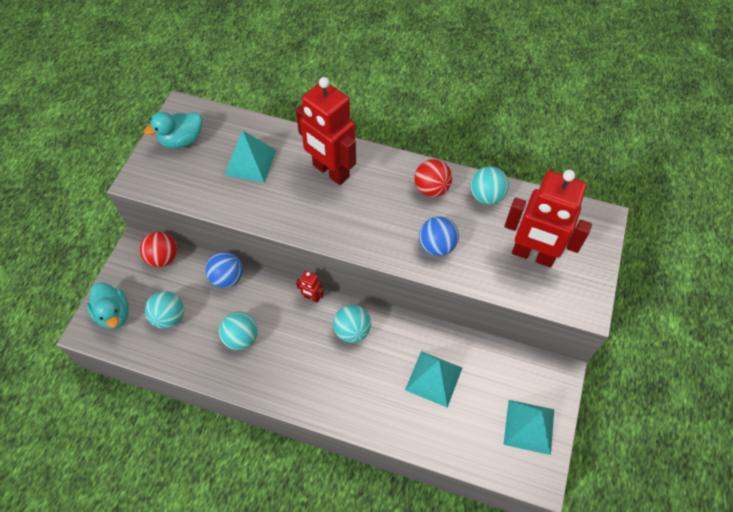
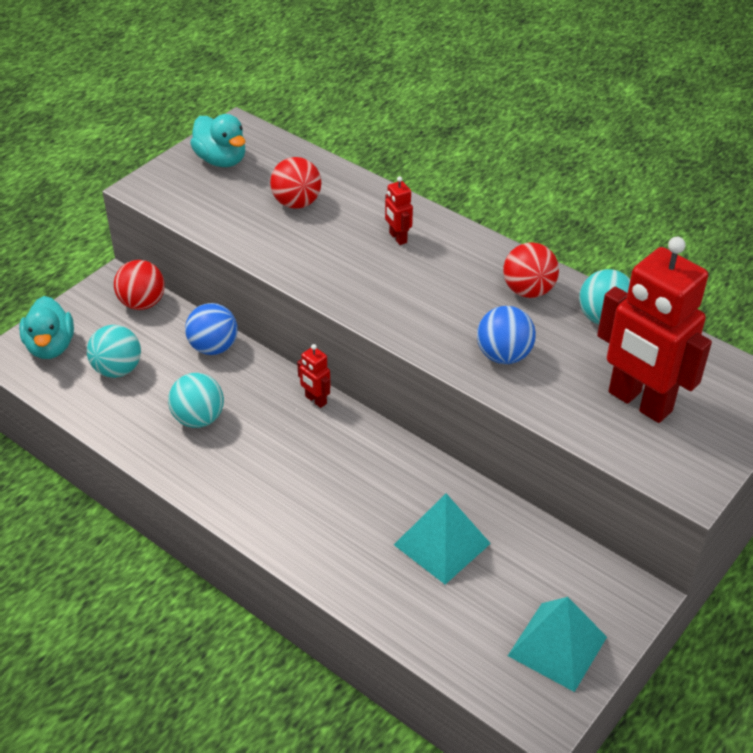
camera: 20 degrees right, 15 degrees down
(182, 140) = (221, 160): turquoise duck -> turquoise duck turned 120 degrees counterclockwise
(250, 162) = (296, 203): turquoise pyramid -> red ball
(330, 171) = (397, 238): red robot -> red robot, size x0.41
(352, 331) = (352, 454): turquoise ball -> none

